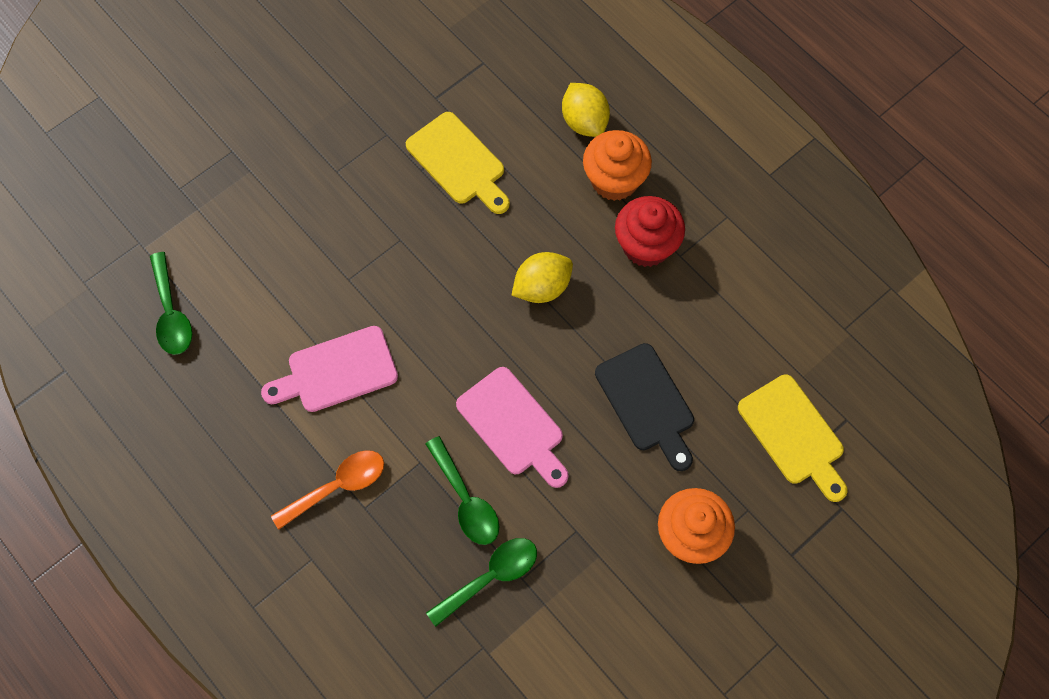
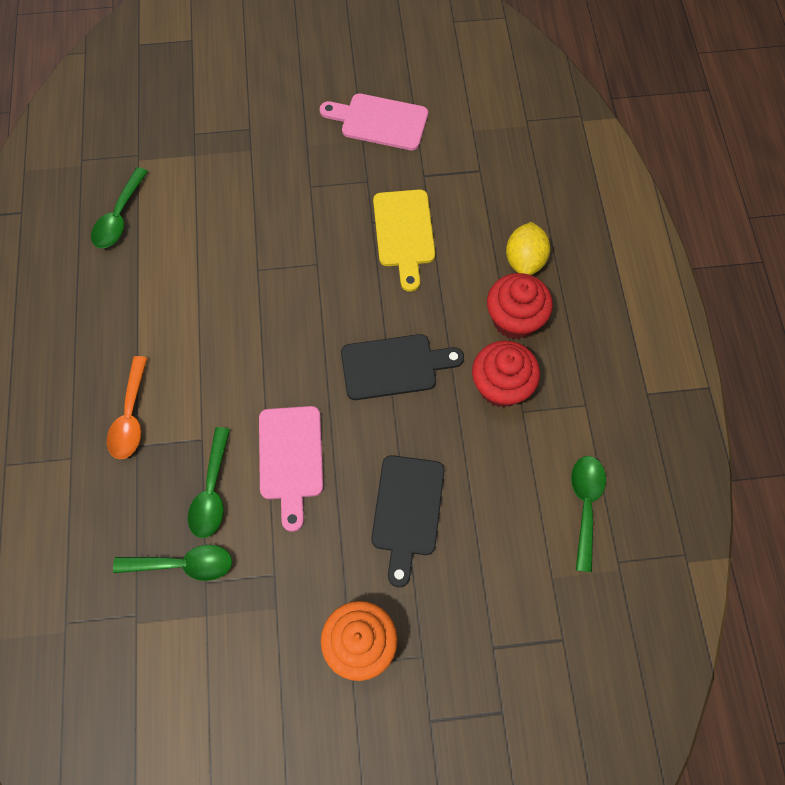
camera: 35 degrees right, 0 degrees up
(336, 371) = (196, 331): pink cutting board -> pink cutting board (379, 121)
(338, 486) = (131, 417): orange spoon -> orange spoon turned 90 degrees clockwise
(542, 287) = (394, 366): yellow lemon -> black cutting board
(614, 180) = (514, 319): orange cupcake -> red cupcake
(786, 300) = (585, 505): none -> green spoon
(793, 435) = (507, 621): yellow cutting board -> none

